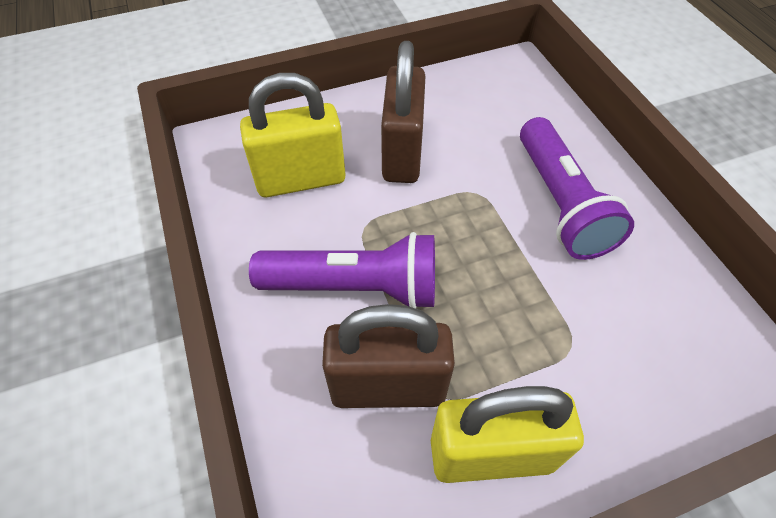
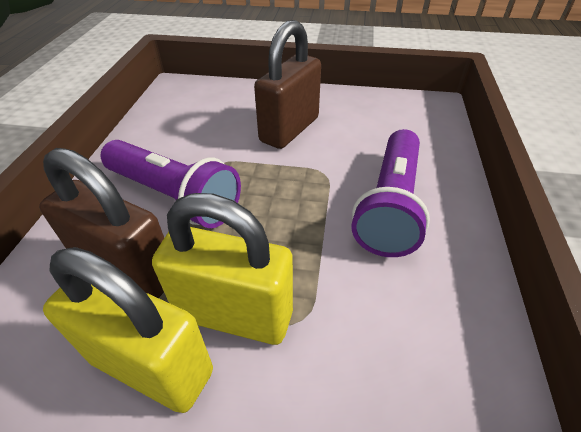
camera: 30 degrees right, 10 degrees down
(301, 179) = (205, 121): yellow padlock -> yellow padlock (235, 314)

